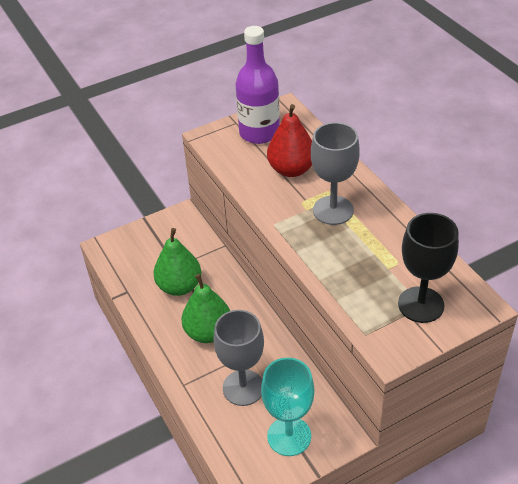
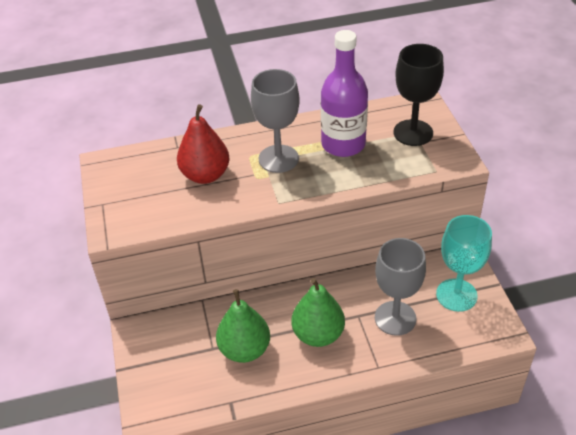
camera: 75 degrees left, 0 degrees up
(259, 133) = (133, 188): purple bottle -> purple bottle (343, 144)

